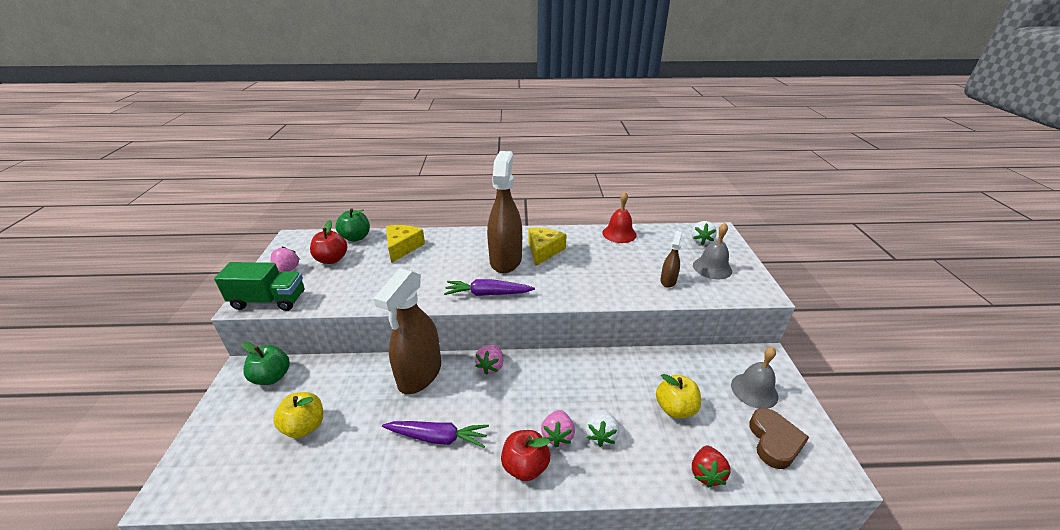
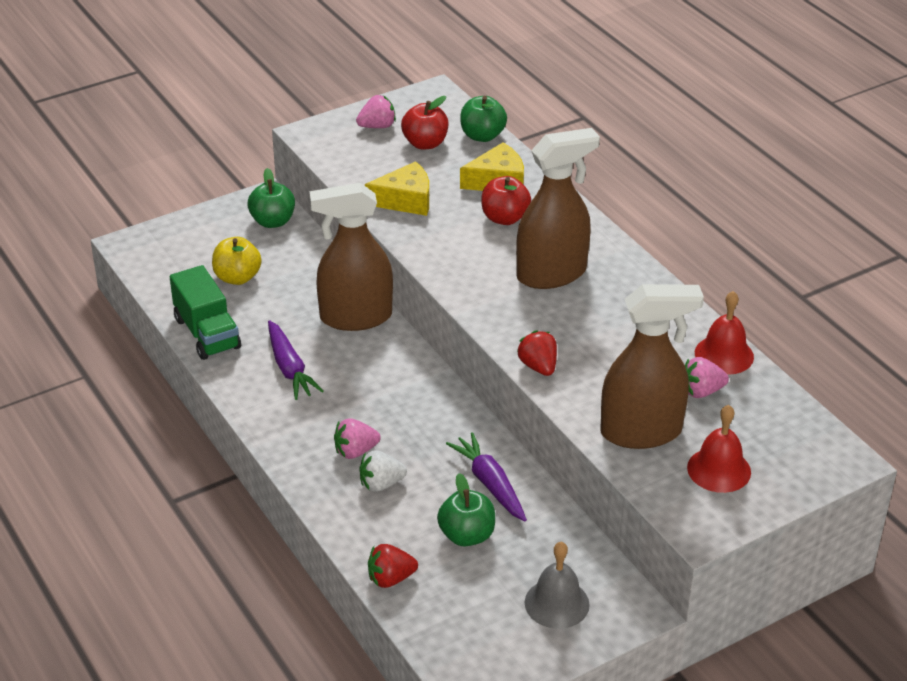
camera: 60 degrees right, 5 degrees up
(269, 300) = (324, 145): green truck -> green truck (207, 333)
(488, 294) = (470, 287): purple carrot -> purple carrot (490, 484)
(491, 366) = (411, 364): pink strawberry -> pink strawberry (701, 391)
(525, 466) = (302, 441): red apple -> red apple (504, 218)
(543, 251) = (605, 298): yellow cheese -> yellow cheese (405, 200)
(585, 296) = (538, 366): none -> red strawberry
(668, 281) = (641, 432): brown spray bottle -> brown spray bottle, size x2.17
(675, 408) = (466, 535): yellow apple -> green apple
(701, 241) = (790, 445): white strawberry -> none
(712, 268) = (719, 469): grey bell -> red bell
(774, 441) = (480, 631): brown heart -> none

